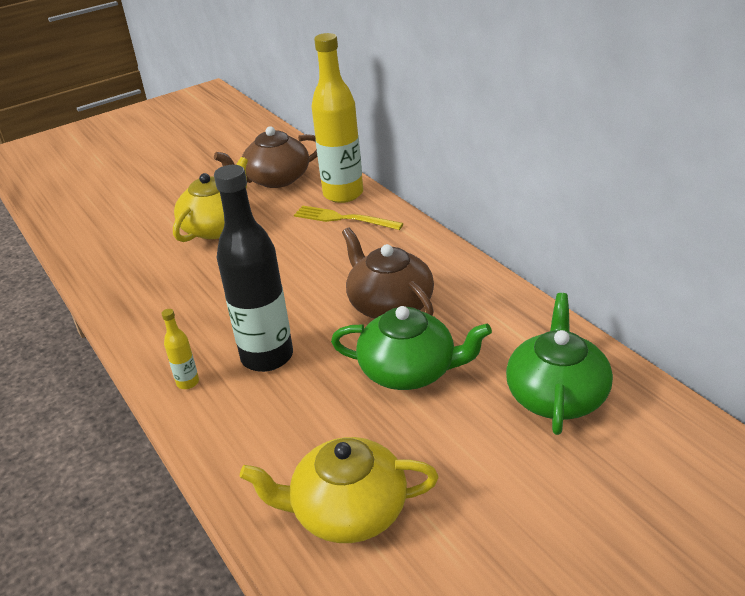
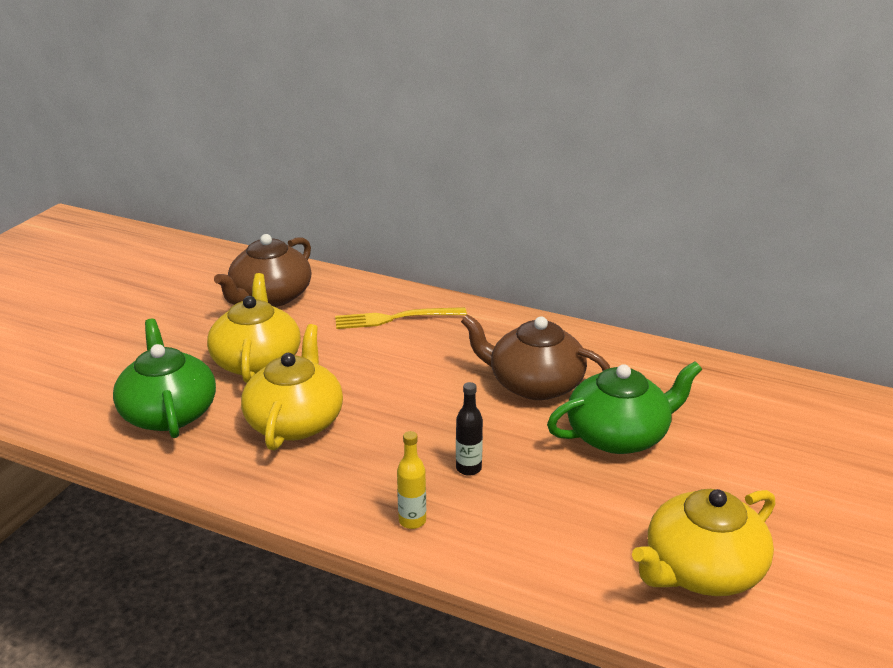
camera: 35 degrees left, 5 degrees down
(194, 280) = (295, 421): none -> yellow teapot
(267, 357) = (468, 468): black bottle -> black bottle, size x0.42
(343, 194) = (366, 295): yellow bottle -> none
(556, 395) = (759, 414): green teapot -> green teapot (169, 413)

